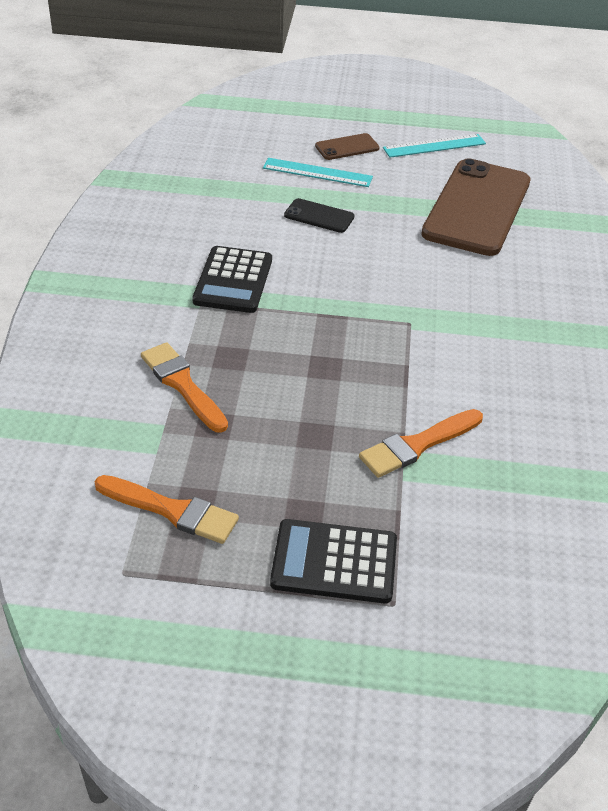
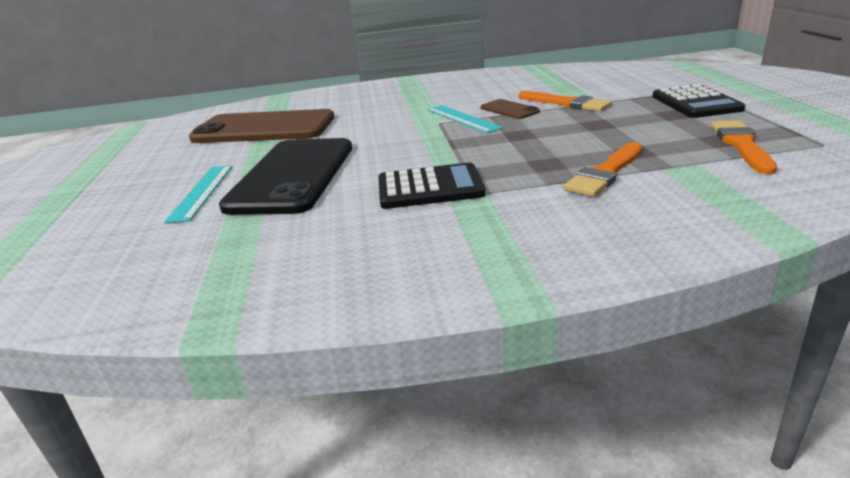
camera: 100 degrees left, 15 degrees down
(319, 216) = (293, 176): black phone -> black phone, size x2.33
(347, 147) = (145, 189): brown phone -> brown phone (509, 110)
(434, 146) = (151, 155): turquoise ruler -> turquoise ruler (463, 119)

